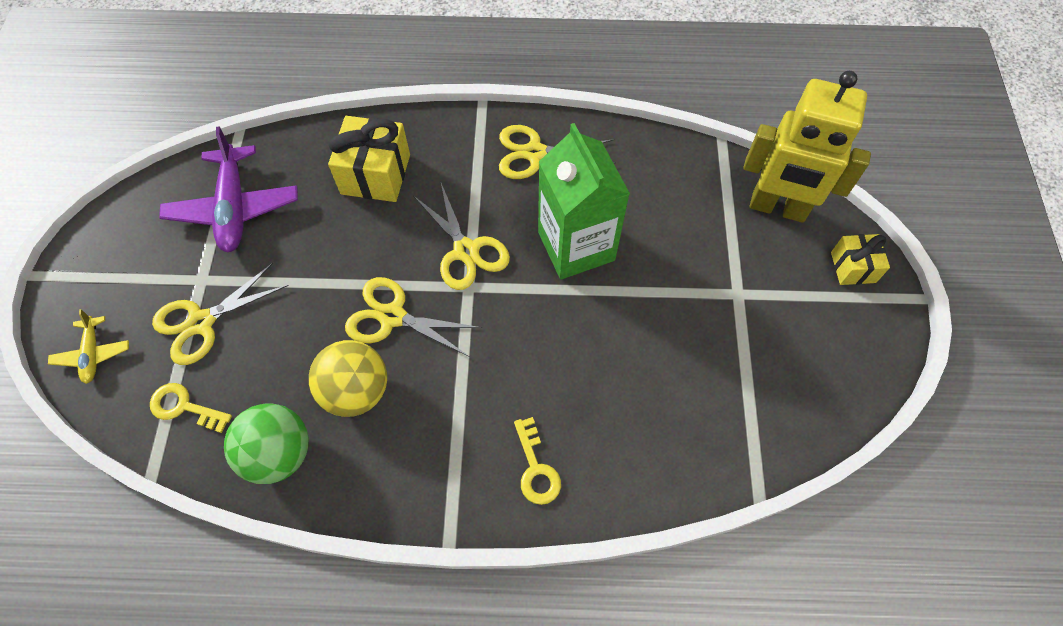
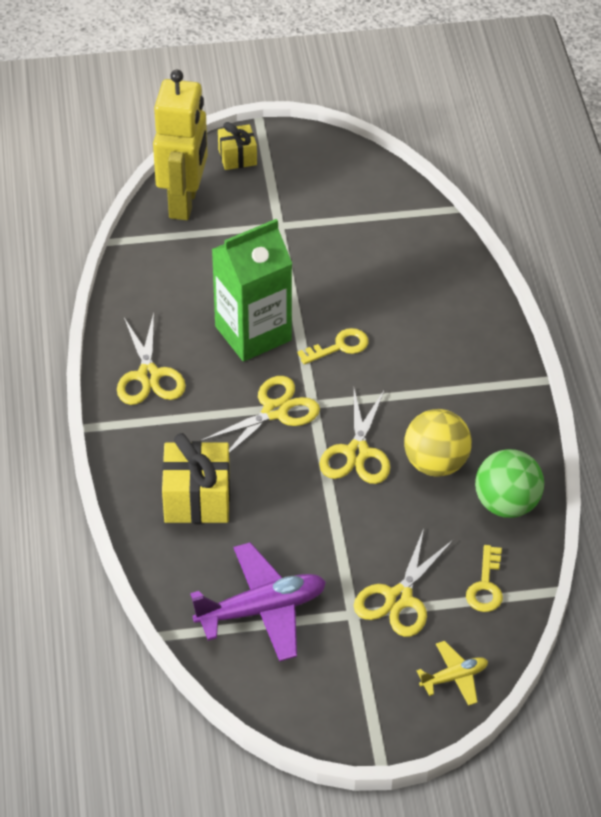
camera: 100 degrees left, 15 degrees down
(202, 322) = (399, 598): yellow scissors -> yellow scissors turned 75 degrees clockwise
(536, 468) = (469, 336): yellow key -> yellow key (339, 347)

